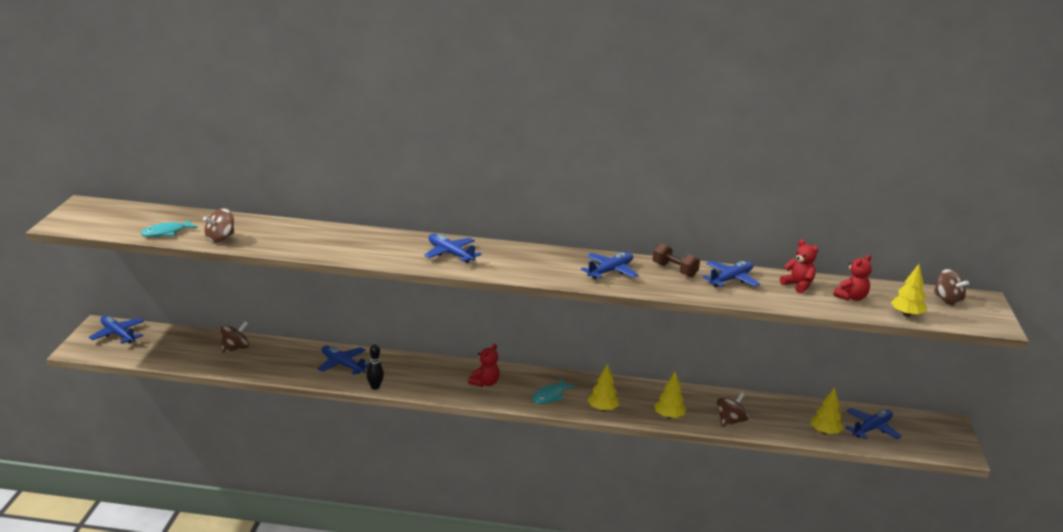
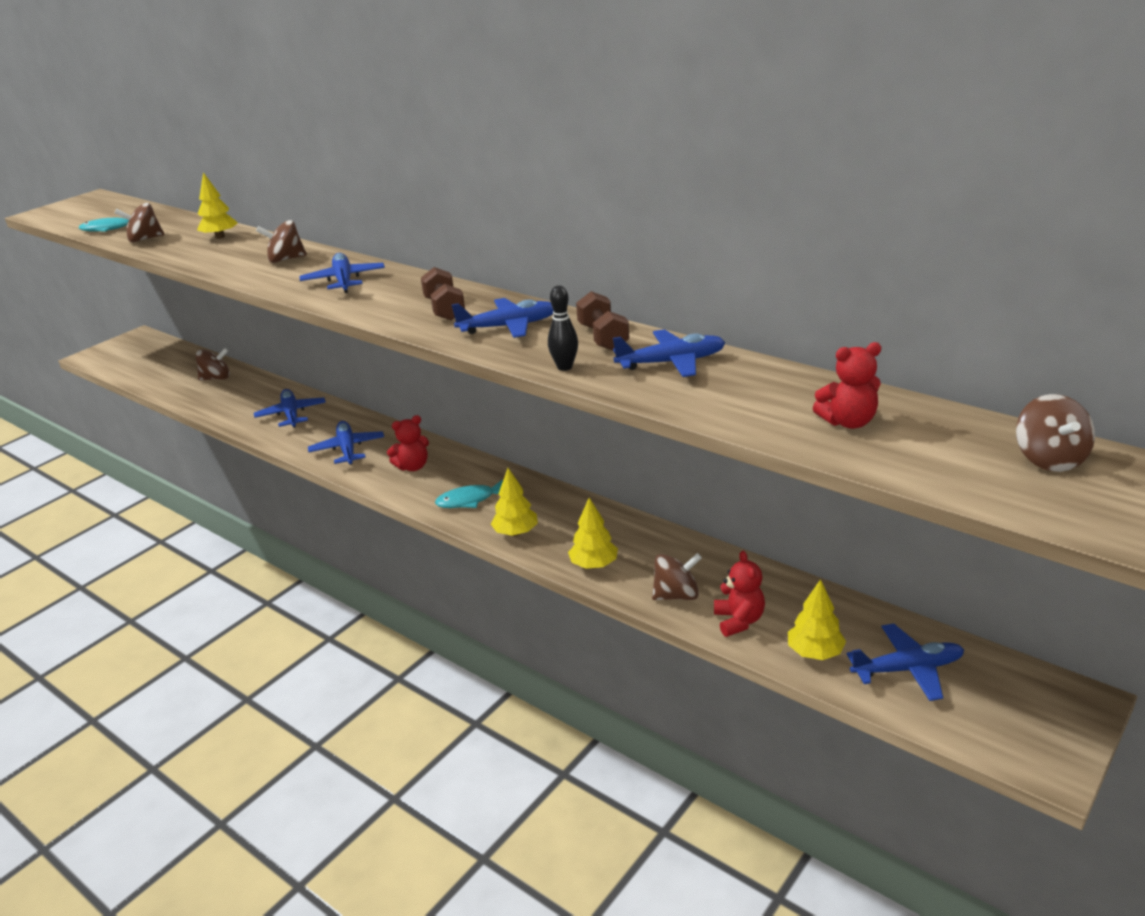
camera: 35 degrees right, 5 degrees up
(118, 334) = (139, 347): blue plane -> blue plane (347, 449)
(375, 387) = (292, 446): black bowling pin -> black bowling pin (564, 367)
(377, 242) = (286, 259): none -> brown spinning top
(553, 265) = (445, 309): none -> brown dumbbell
(798, 285) = (775, 388): red teddy bear -> red teddy bear (739, 621)
(906, 314) = (923, 470): yellow tree -> yellow tree (220, 237)

